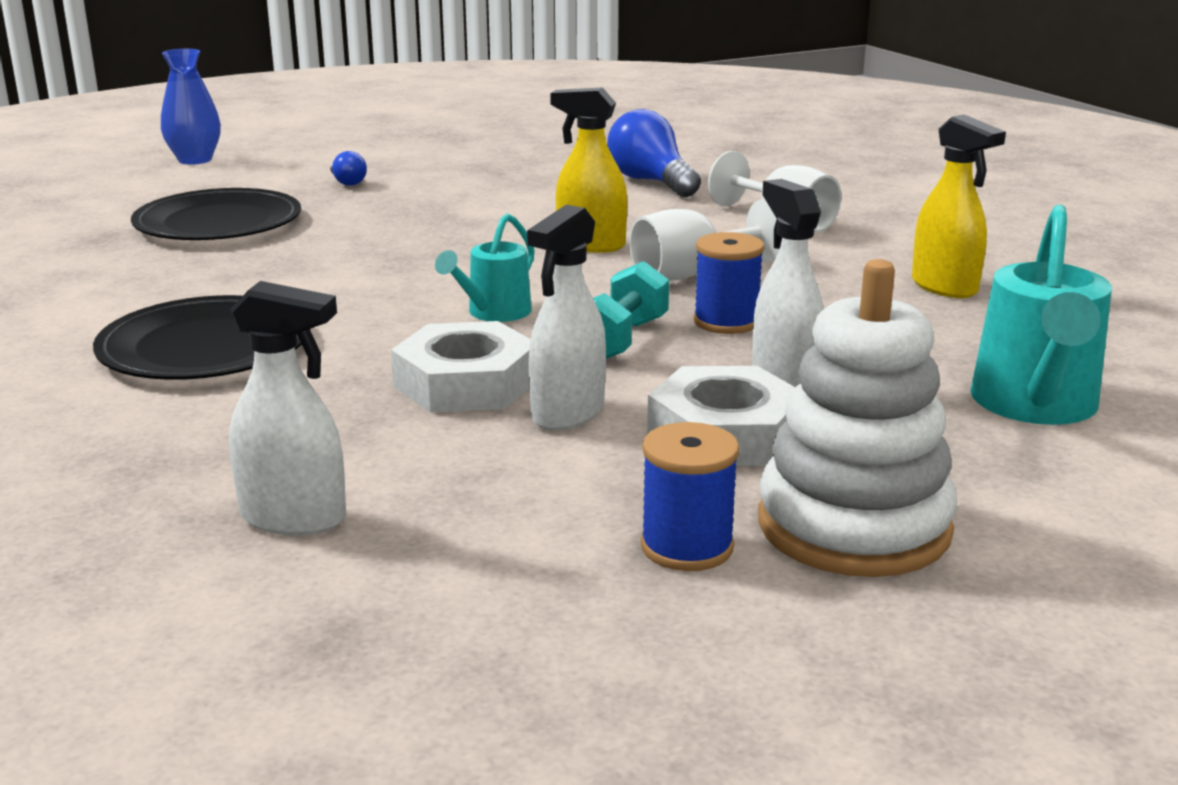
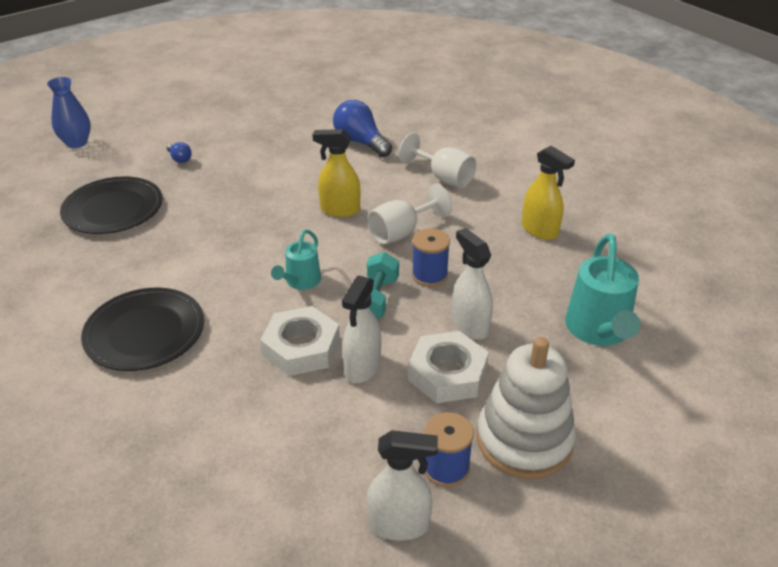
camera: 10 degrees left, 15 degrees up
(294, 518) = (240, 474): white spray bottle -> white spray bottle (399, 524)

